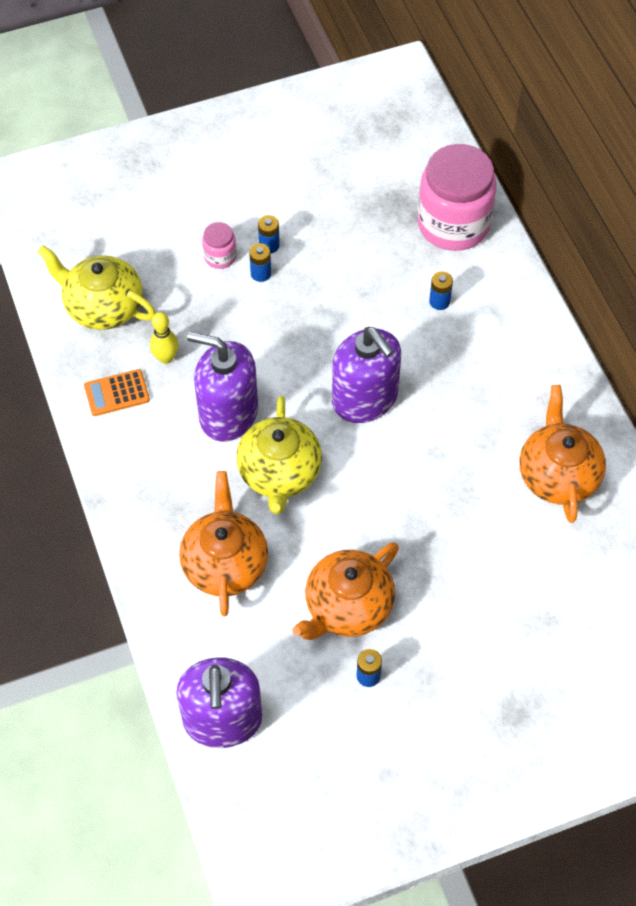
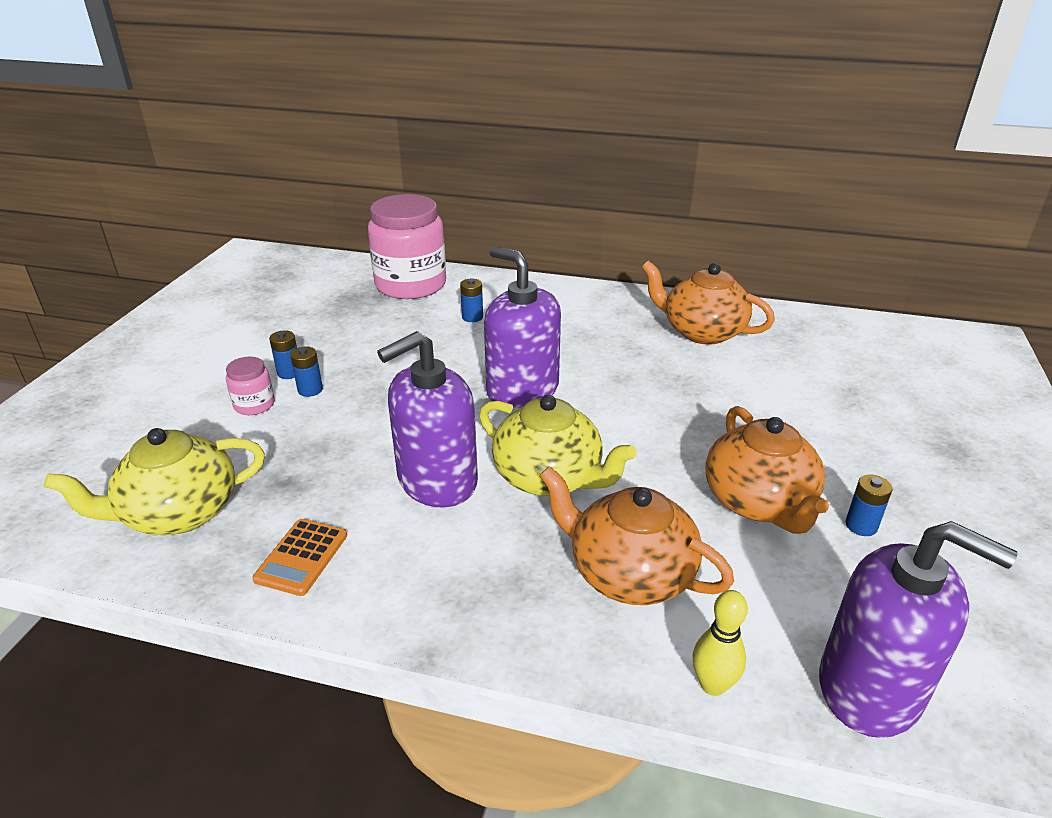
camera: 55 degrees left, 25 degrees down
(166, 358) = (311, 494): yellow bowling pin -> yellow bowling pin (713, 685)
(365, 399) = (522, 390): purple soap dispenser -> purple soap dispenser turned 135 degrees counterclockwise

